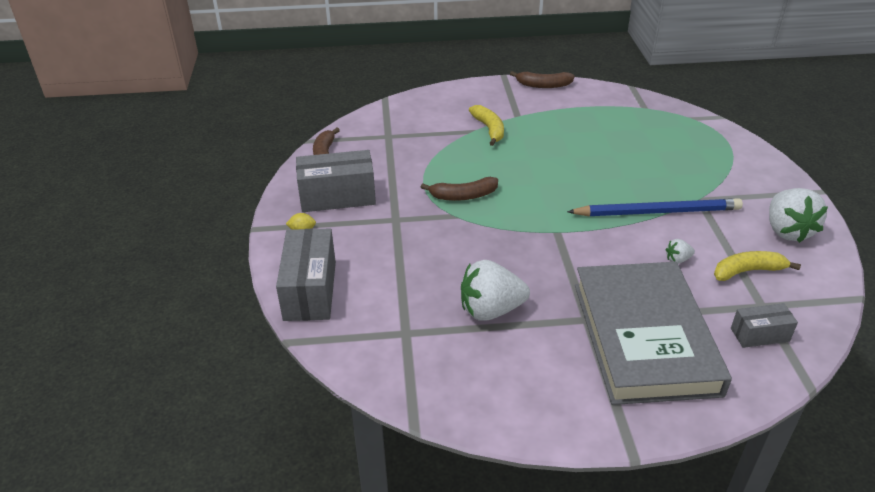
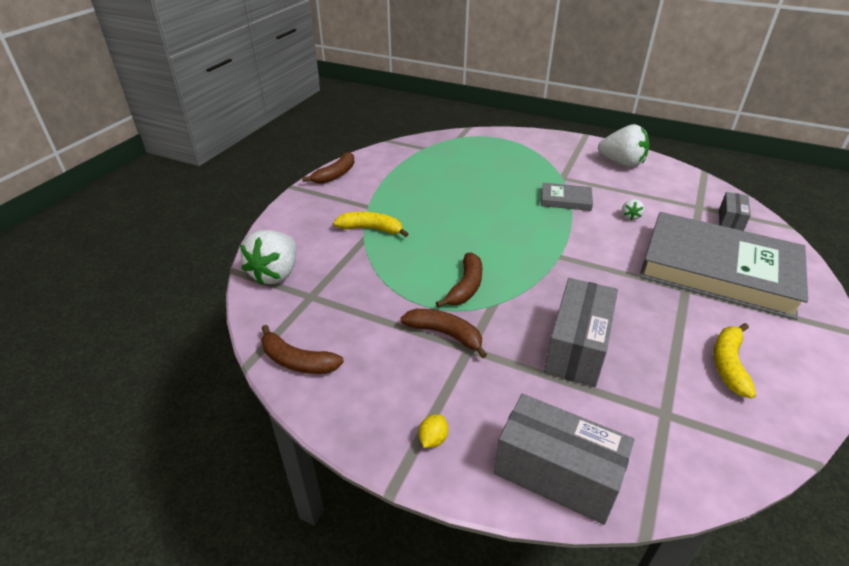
camera: 60 degrees left, 0 degrees up
(337, 197) = (389, 380): grey box -> grey box (576, 347)
(401, 204) = (445, 334): none -> brown banana
(491, 310) = (652, 339): white strawberry -> white strawberry (276, 274)
(657, 212) = (565, 200): blue pencil -> grey book
(747, 271) = (658, 196): yellow banana -> yellow banana (728, 364)

